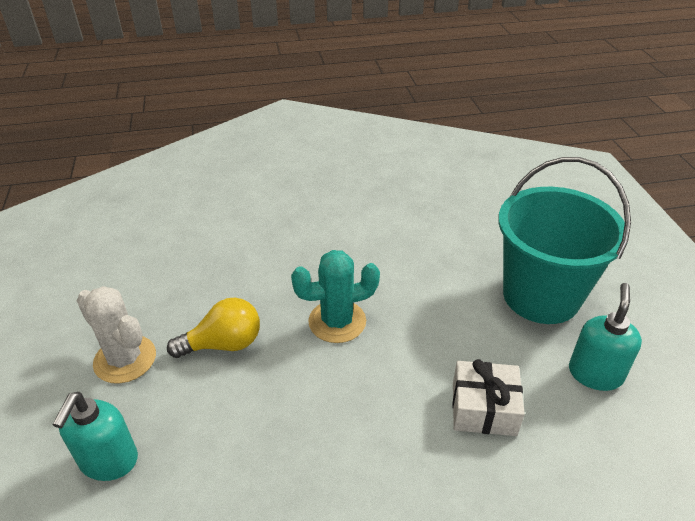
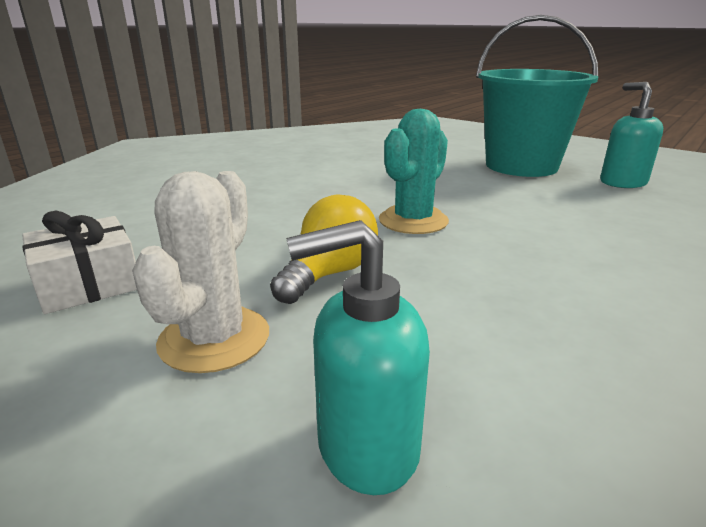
camera: 40 degrees left, 15 degrees down
(108, 461) = (366, 447): turquoise soap dispenser -> turquoise soap dispenser turned 105 degrees clockwise
(125, 359) = (214, 339): white cactus -> white cactus turned 75 degrees counterclockwise
(483, 408) = (610, 219): white gift -> white gift (89, 284)

